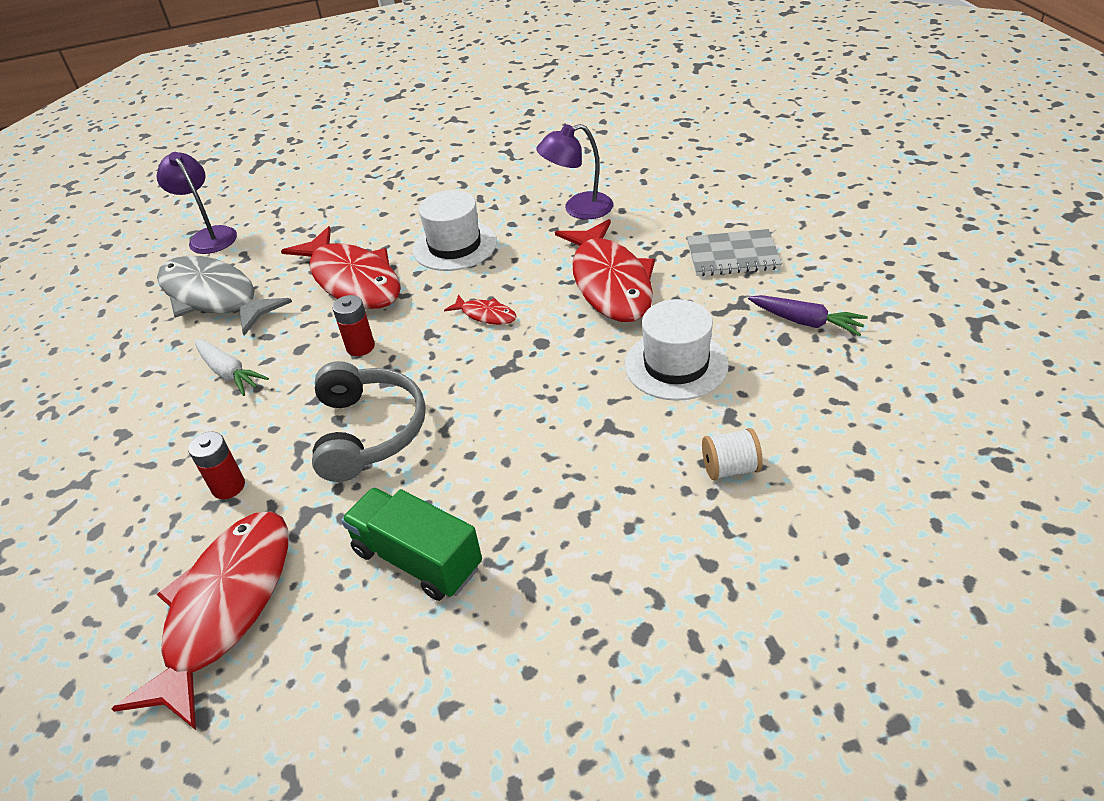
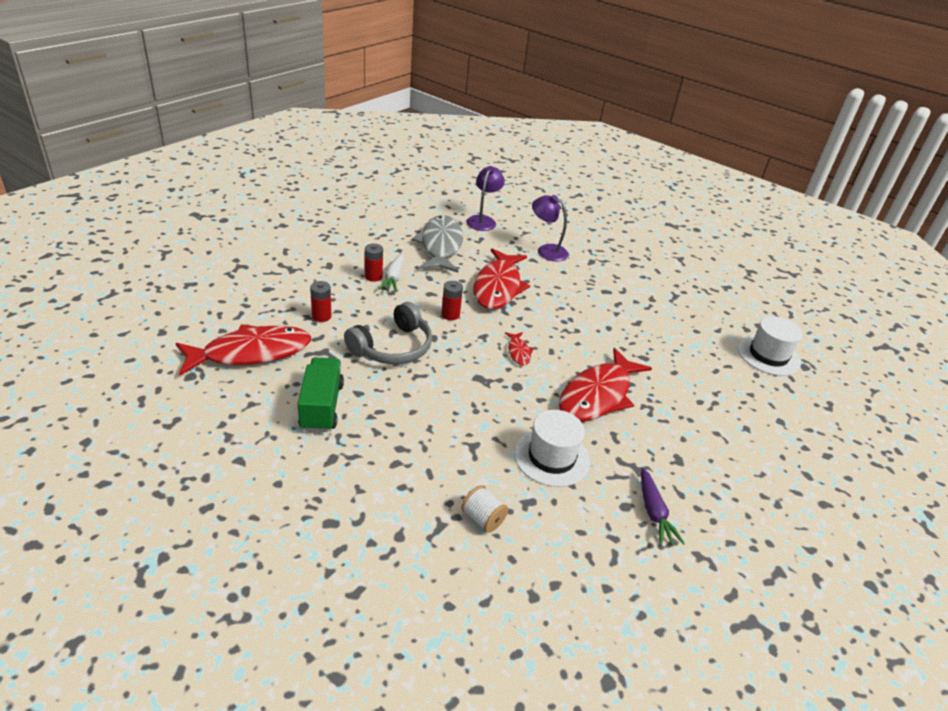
camera: 45 degrees right, 5 degrees down
(203, 393) = (373, 277): none -> red battery
(455, 246) = (564, 313): white hat -> white hat (768, 355)
(578, 209) = (653, 351): purple lamp -> purple lamp (547, 250)
(732, 255) = (685, 447): grey notebook -> none

